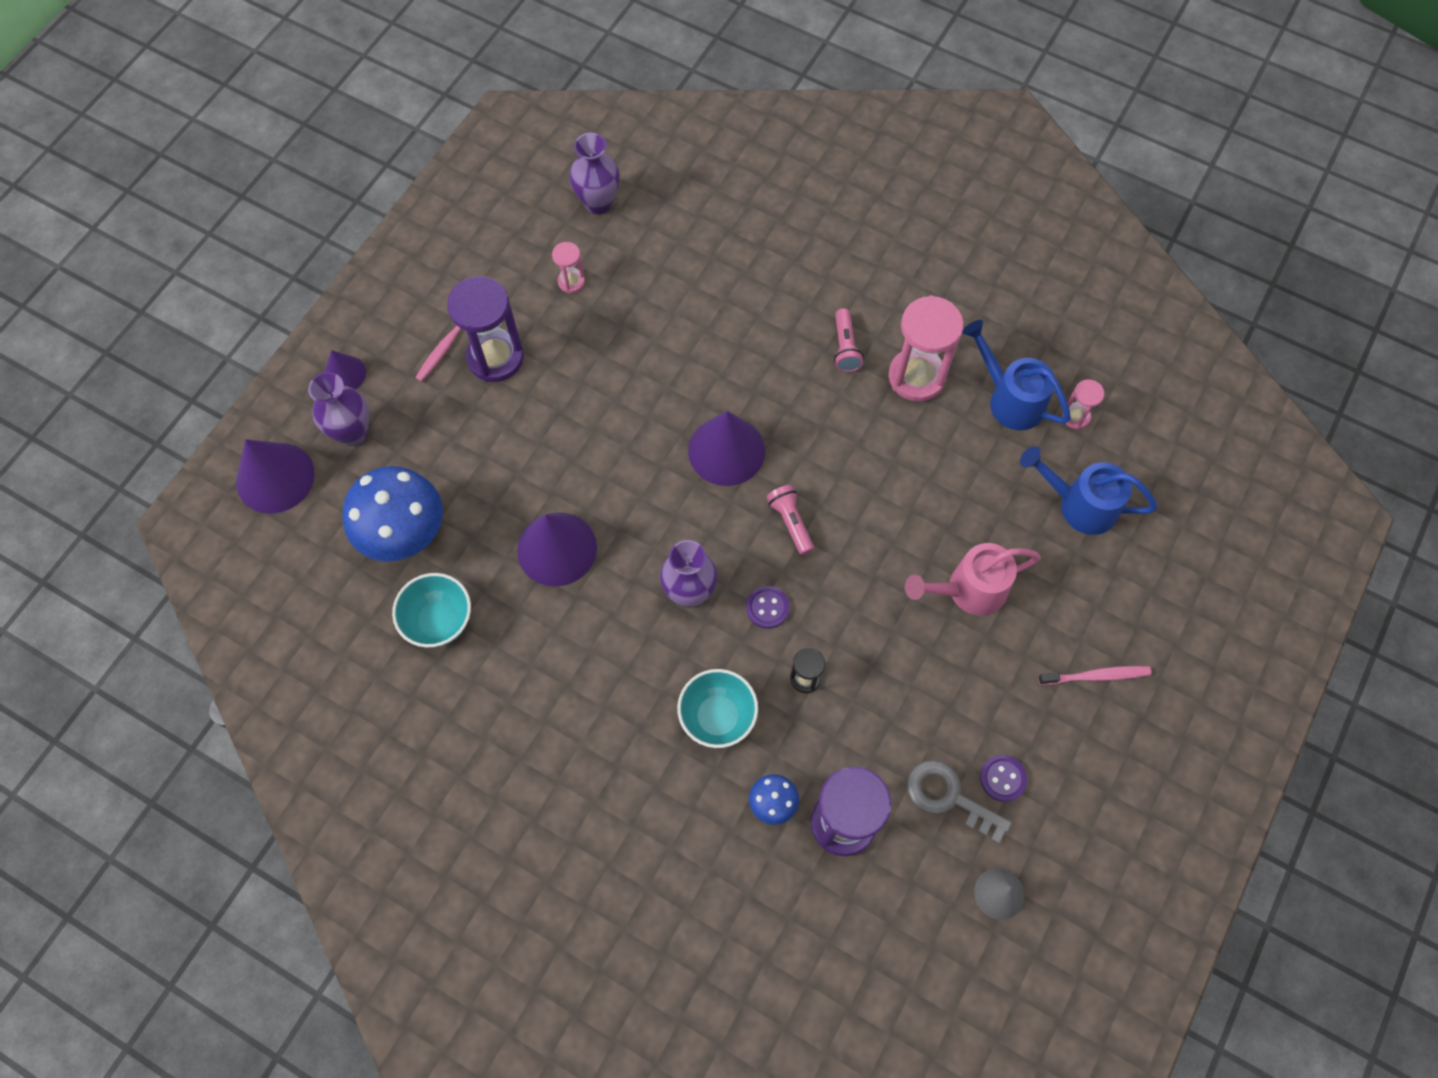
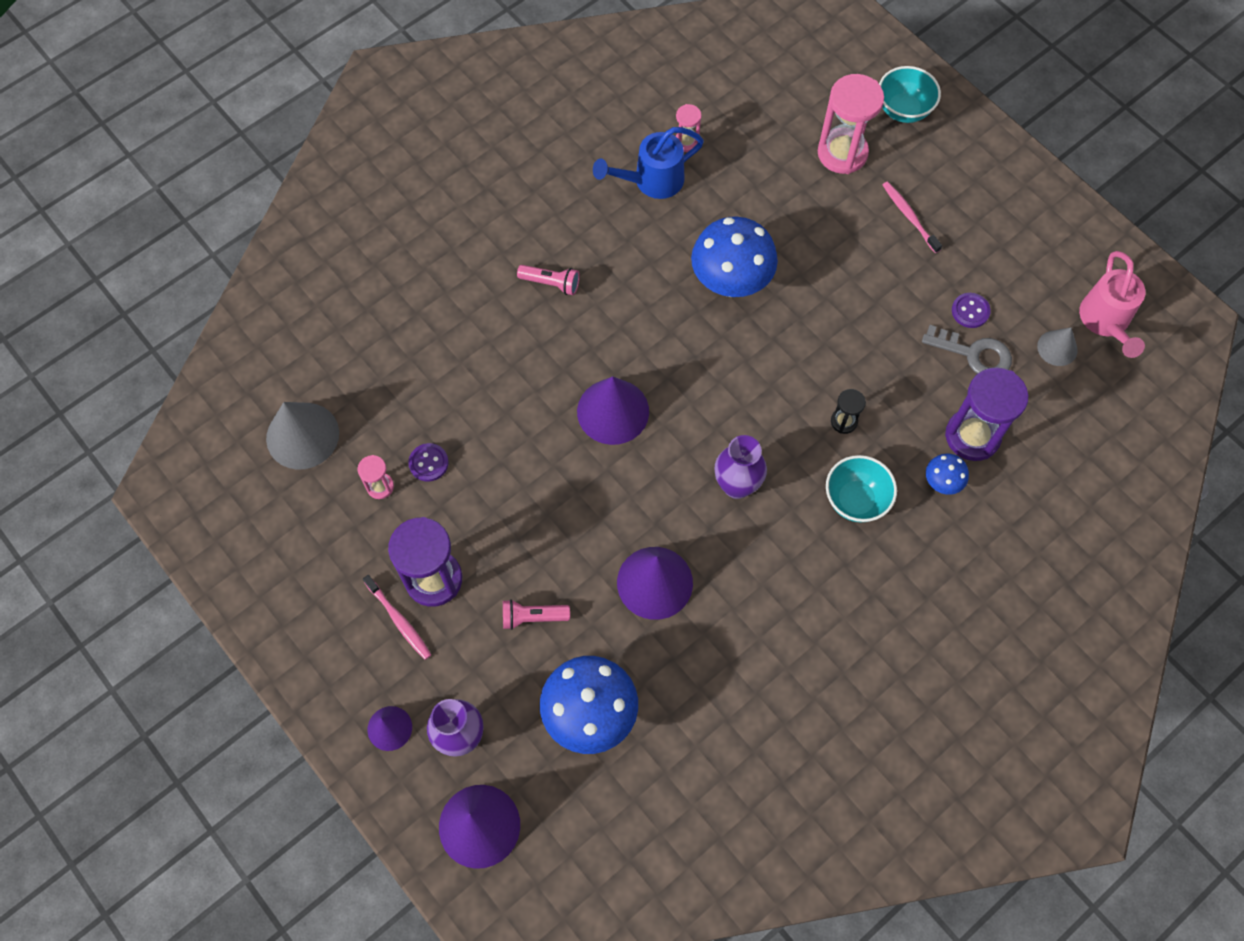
camera: 70 degrees left, 0 degrees up
(439, 621) = (689, 706): turquoise bowl -> turquoise bowl (903, 110)
(598, 203) = (302, 435): purple vase -> grey cone
(767, 607) = (772, 429): purple button -> purple button (428, 463)
(790, 522) = (700, 384): pink flashlight -> pink flashlight (532, 617)
(916, 377) = (602, 240): pink hourglass -> pink hourglass (842, 153)
(923, 514) = (730, 282): none -> blue mushroom
(949, 797) = (974, 354): grey key -> grey key turned 120 degrees counterclockwise
(968, 590) = (809, 275): pink watering can -> pink watering can (1105, 321)
(1079, 505) = (764, 170): blue watering can -> none
(1096, 676) = (909, 216): pink toothbrush -> pink toothbrush turned 45 degrees counterclockwise

